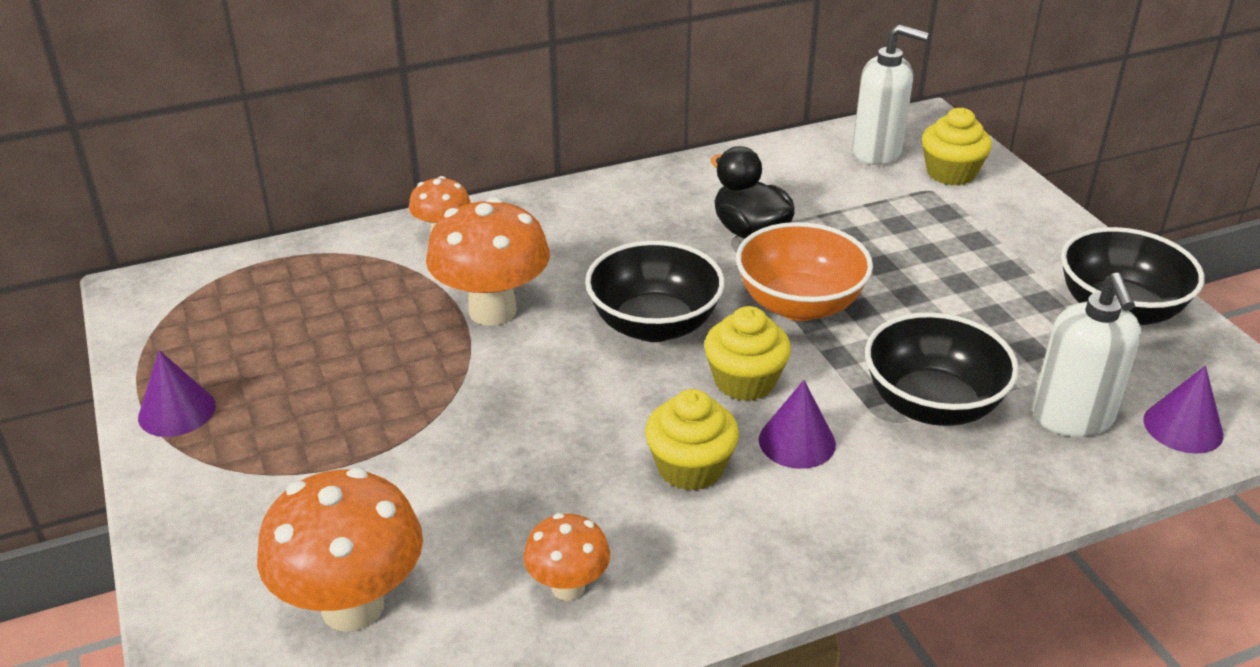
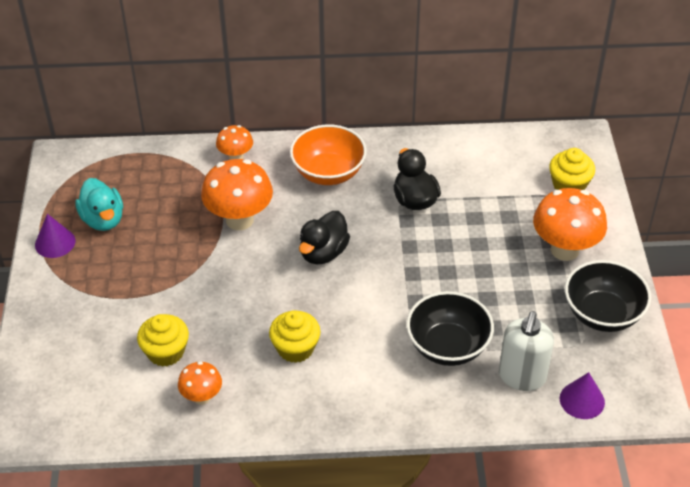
camera: 20 degrees right, 10 degrees up
(254, 359) = (103, 220): none -> turquoise duck
(352, 606) = (99, 377): orange mushroom -> orange mushroom (564, 250)
(654, 325) = (323, 253): black bowl -> black duck
(744, 381) = (353, 303): yellow cupcake -> yellow cupcake (166, 352)
(797, 441) = (360, 348): purple cone -> none
(799, 305) = (413, 260): orange bowl -> orange bowl (328, 173)
(877, 152) = (532, 156): white soap dispenser -> none

